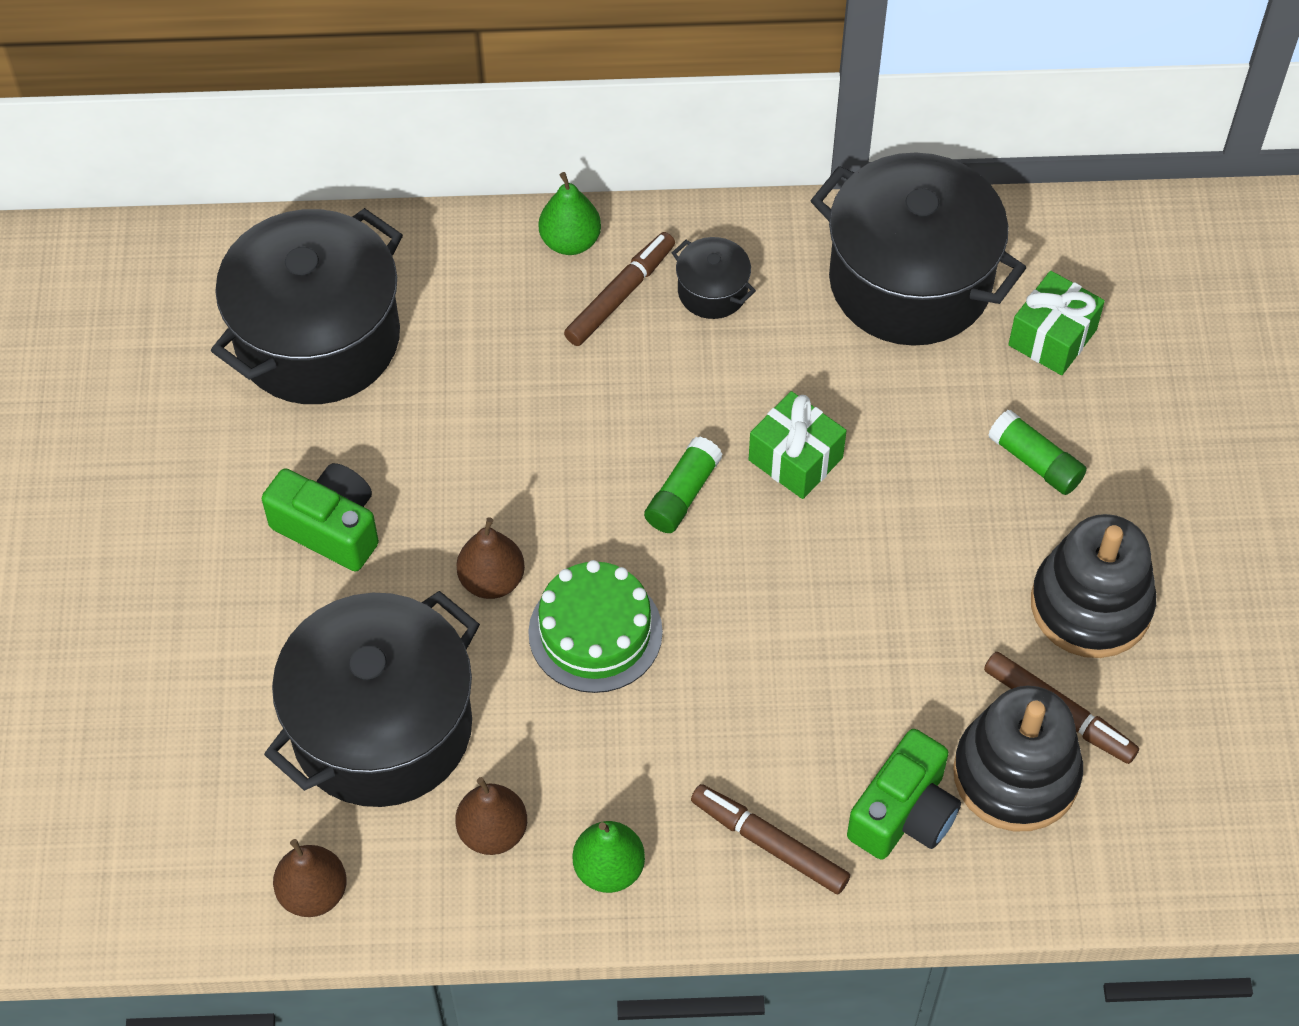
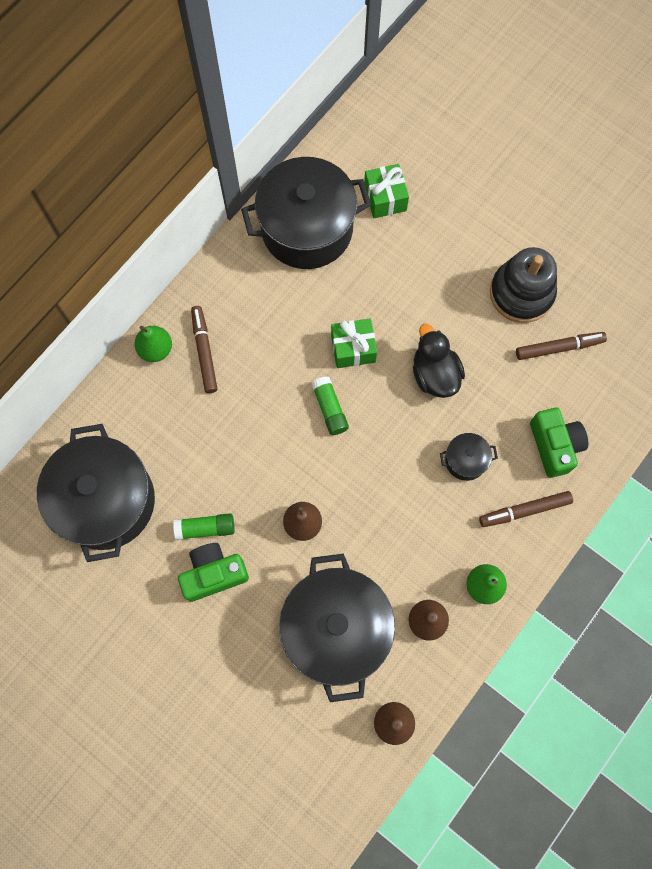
camera: 50 degrees left, 15 degrees up
(595, 632) = (366, 500): green cake -> none
(712, 291) = (238, 312): black pot -> black pot (465, 460)
(858, 584) = (434, 374): none -> black duck
(1016, 774) = (572, 387): black stacking toy -> none
(1035, 462) = (438, 256): green glue stick -> green glue stick (205, 528)

